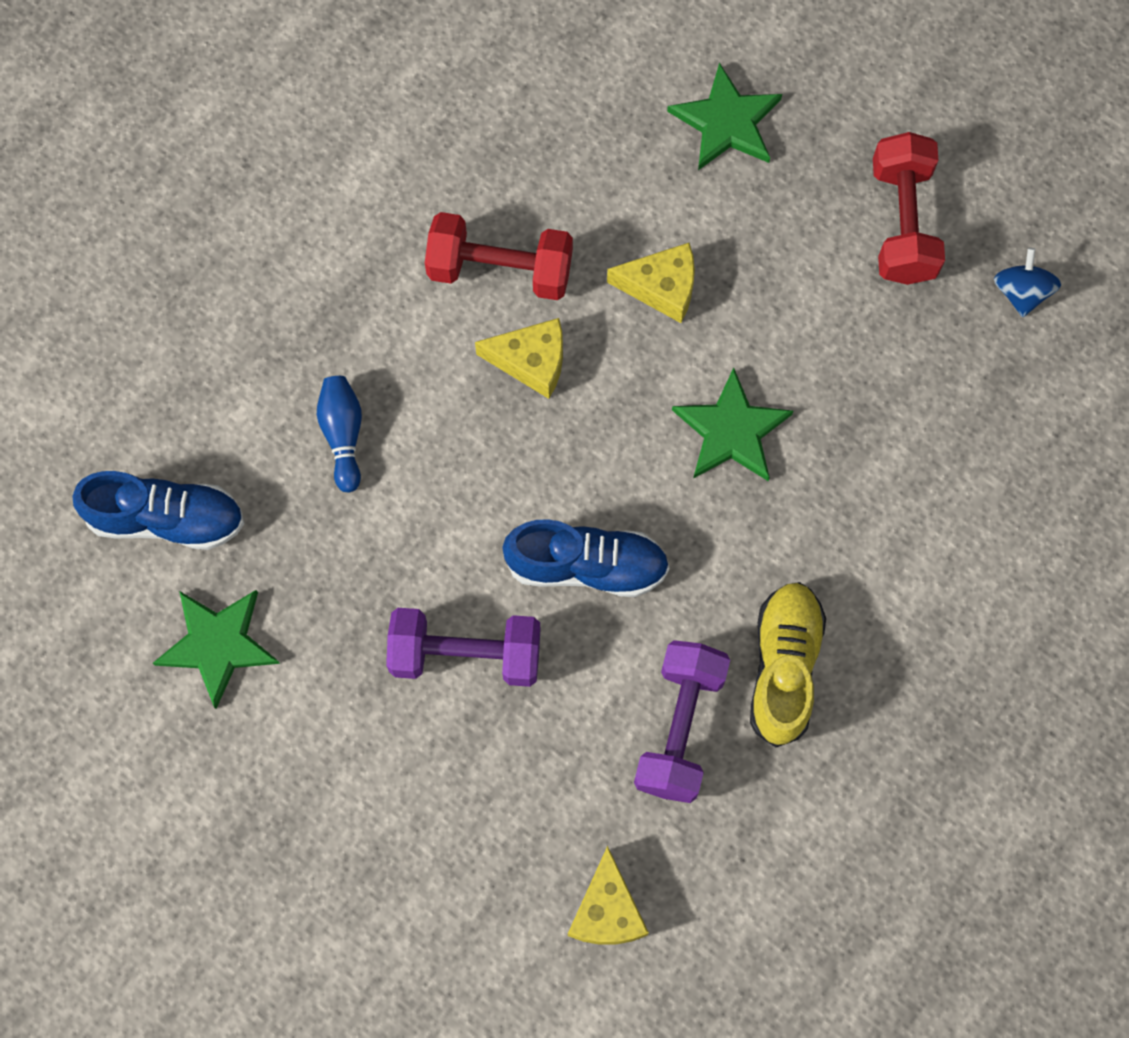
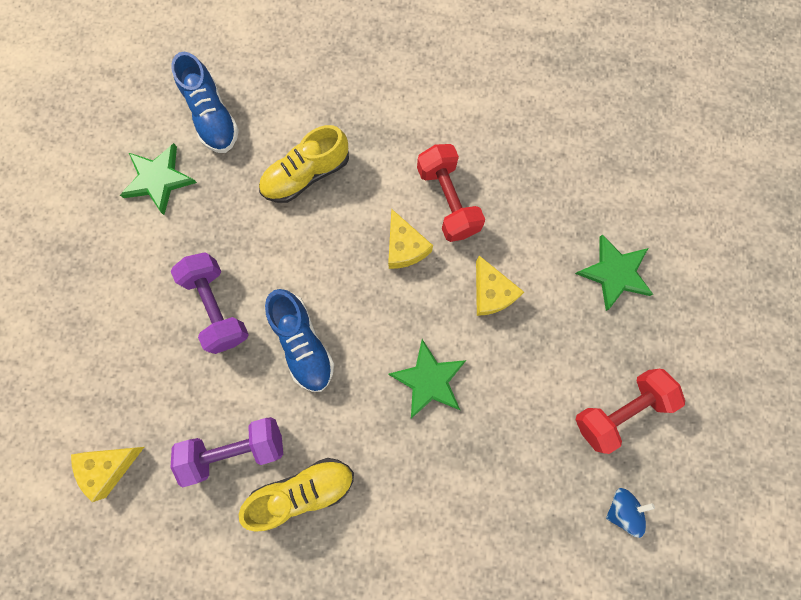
camera: 60 degrees right, 5 degrees up
(343, 435) = (306, 175): blue bowling pin -> yellow shoe

